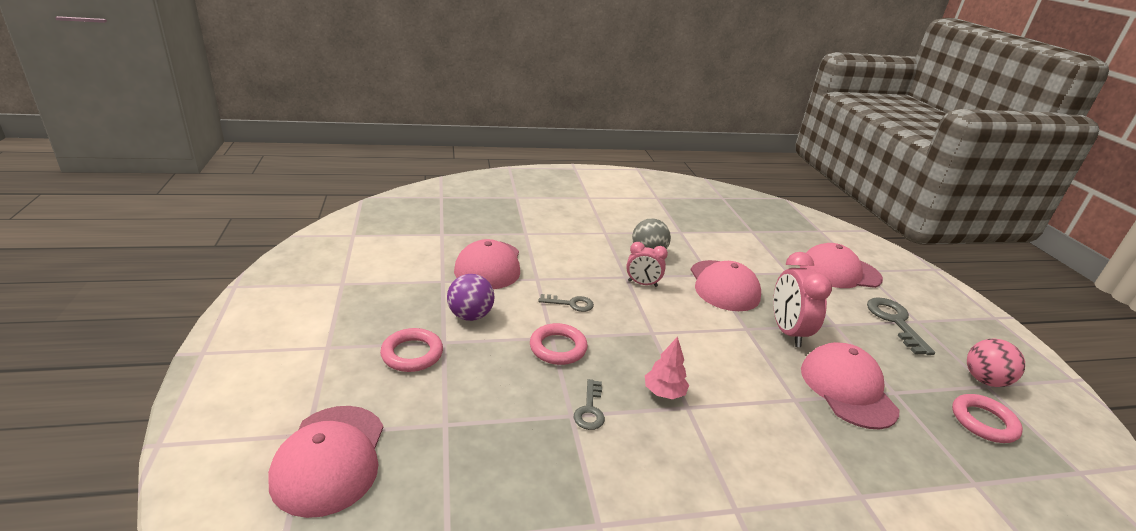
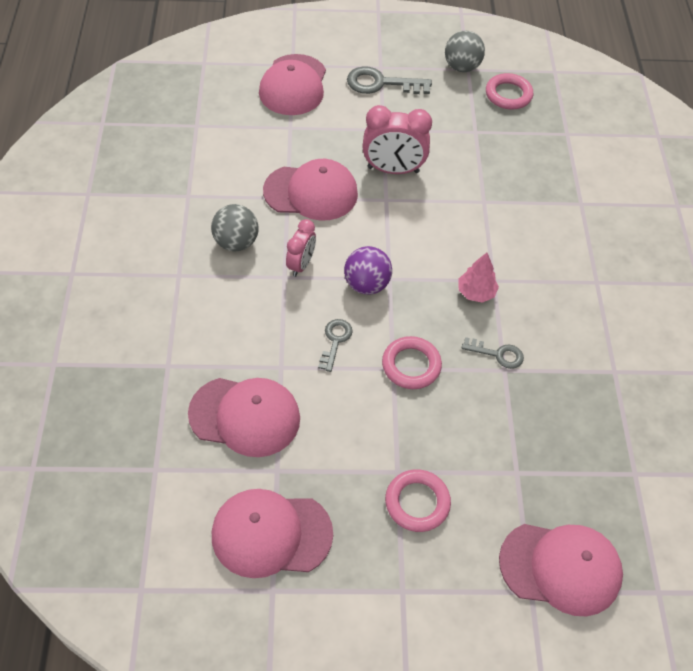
camera: 80 degrees left, 25 degrees up
(470, 315) = (351, 443): purple ball -> purple ball (366, 284)
(847, 389) = (472, 160): pink cap -> pink cap (271, 534)
(984, 380) = (461, 67): pink ball -> grey ball

